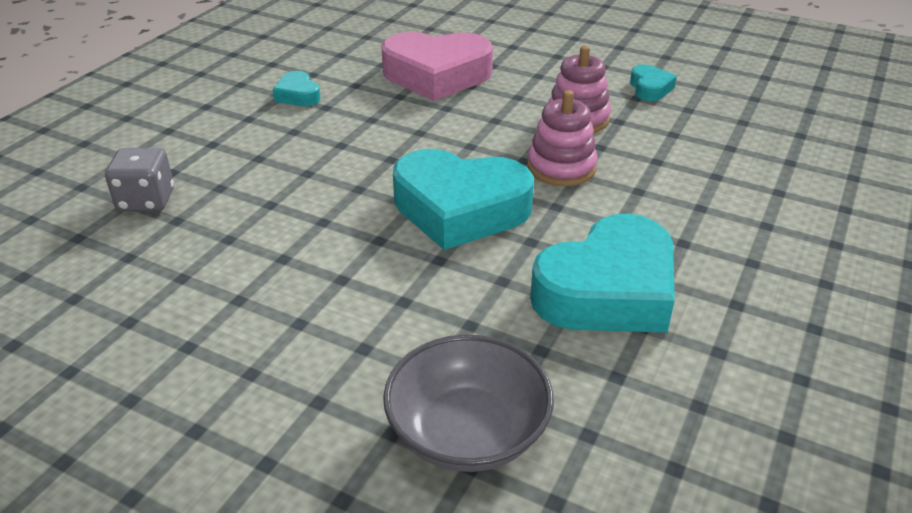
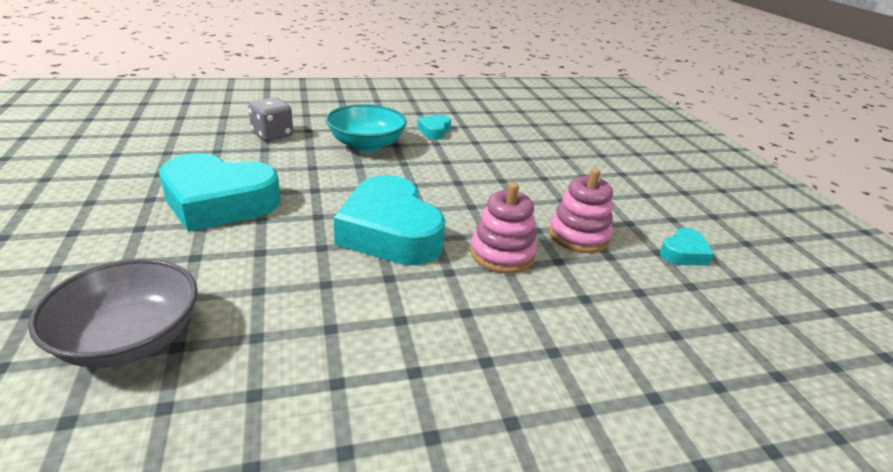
camera: 45 degrees right, 5 degrees down
(268, 149) = (366, 145): none -> turquoise bowl
(436, 75) = (533, 162): pink heart -> none
(608, 290) = (367, 342): turquoise heart -> turquoise heart (219, 202)

